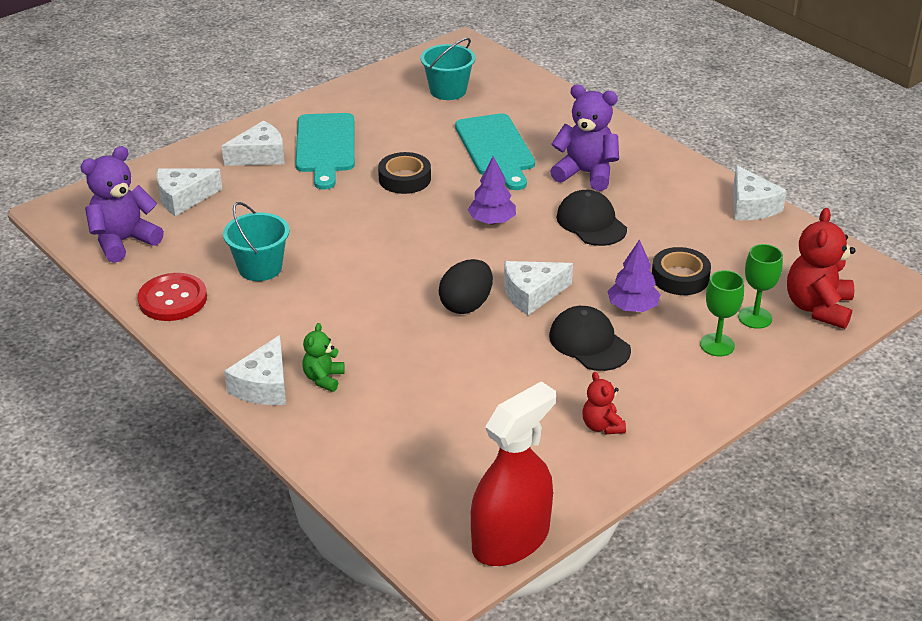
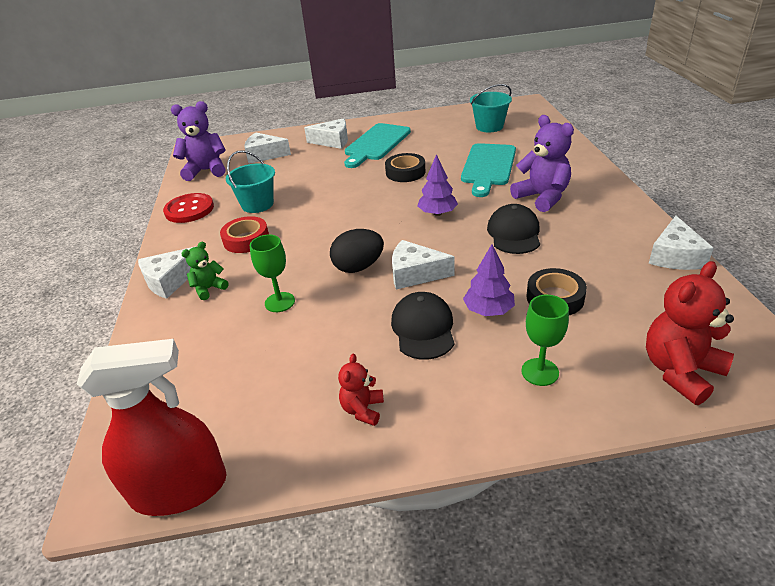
camera: 35 degrees right, 0 degrees up
(300, 313) = (246, 239): none -> red tape
(755, 317) = (601, 358): green goblet -> green goblet (279, 302)

